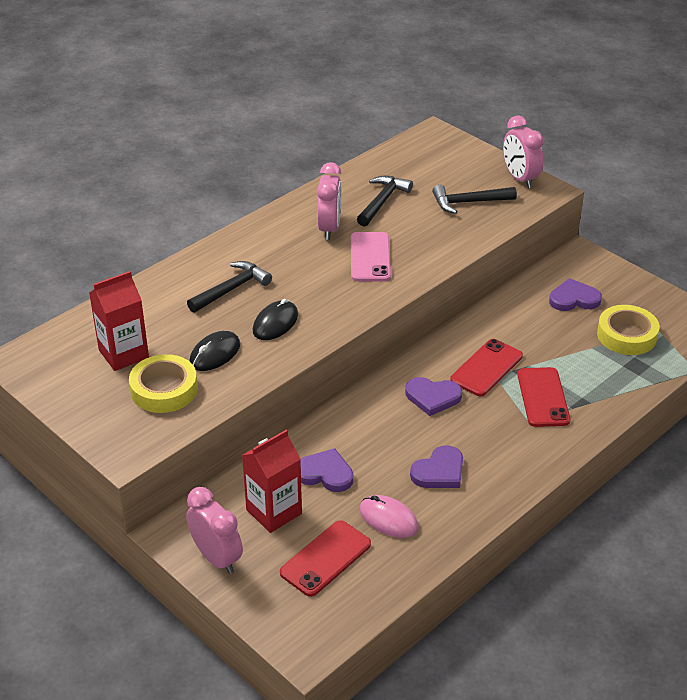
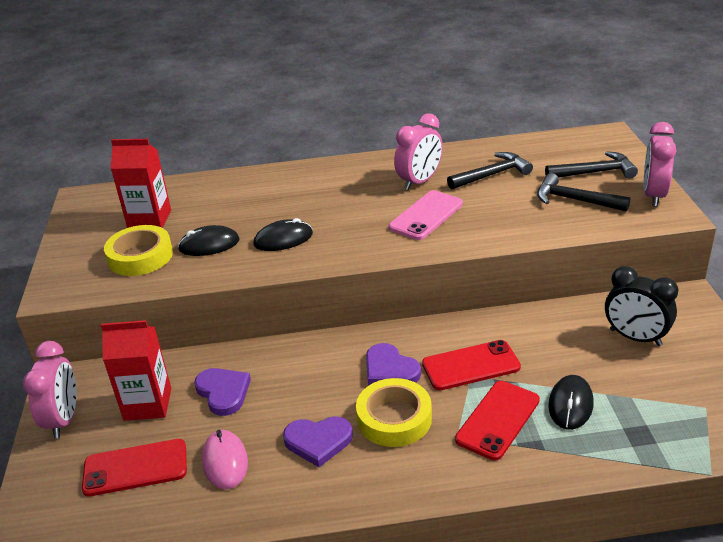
camera: 40 degrees right, 5 degrees down
(231, 289) = (284, 201): black hammer -> black hammer (594, 172)
(574, 299) = (635, 337): purple heart -> black clock
(577, 365) = (570, 404): none -> black mouse
(626, 335) = (660, 398): yellow tape -> yellow tape (394, 418)

